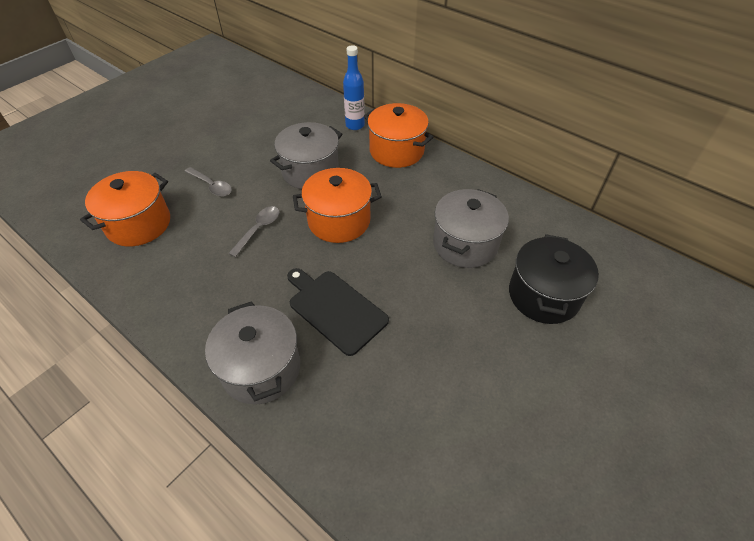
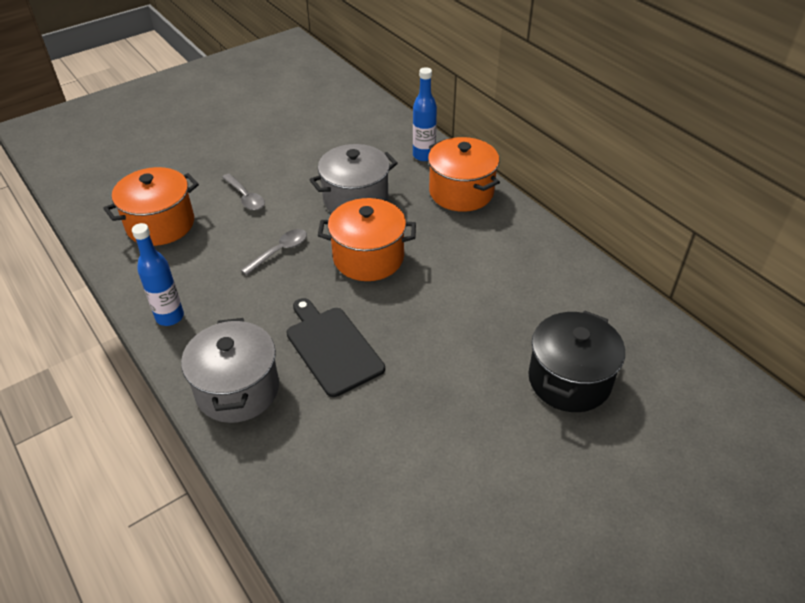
camera: 15 degrees right, 5 degrees down
(174, 311) = (170, 317): none -> blue bottle
(465, 244) = (500, 308): grey pot -> none

